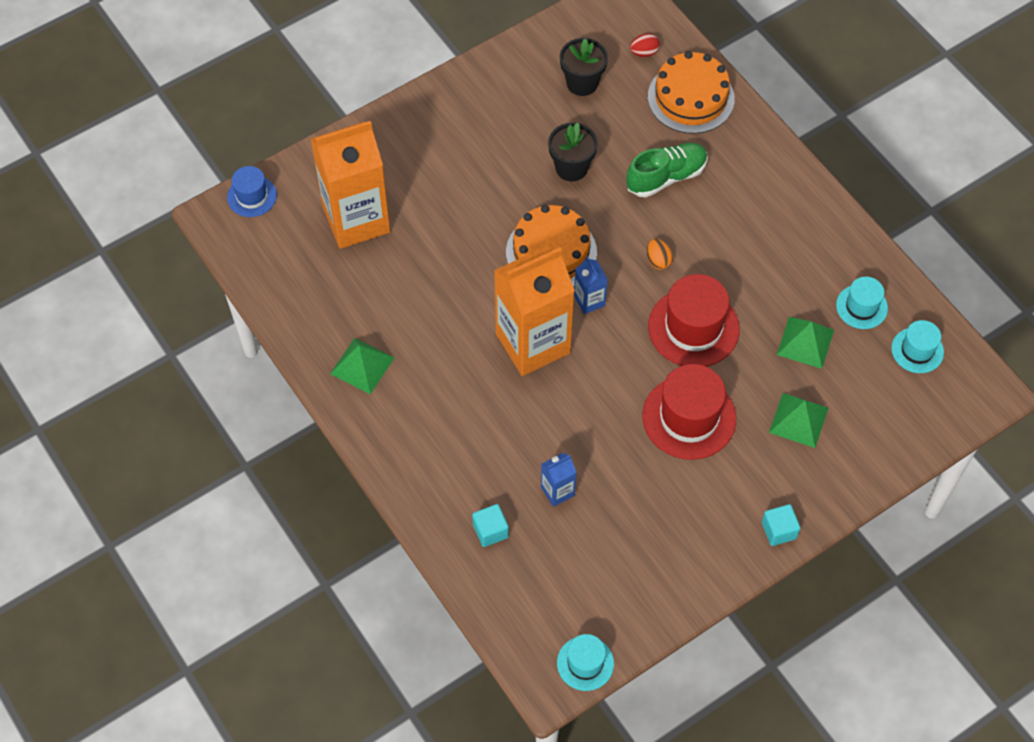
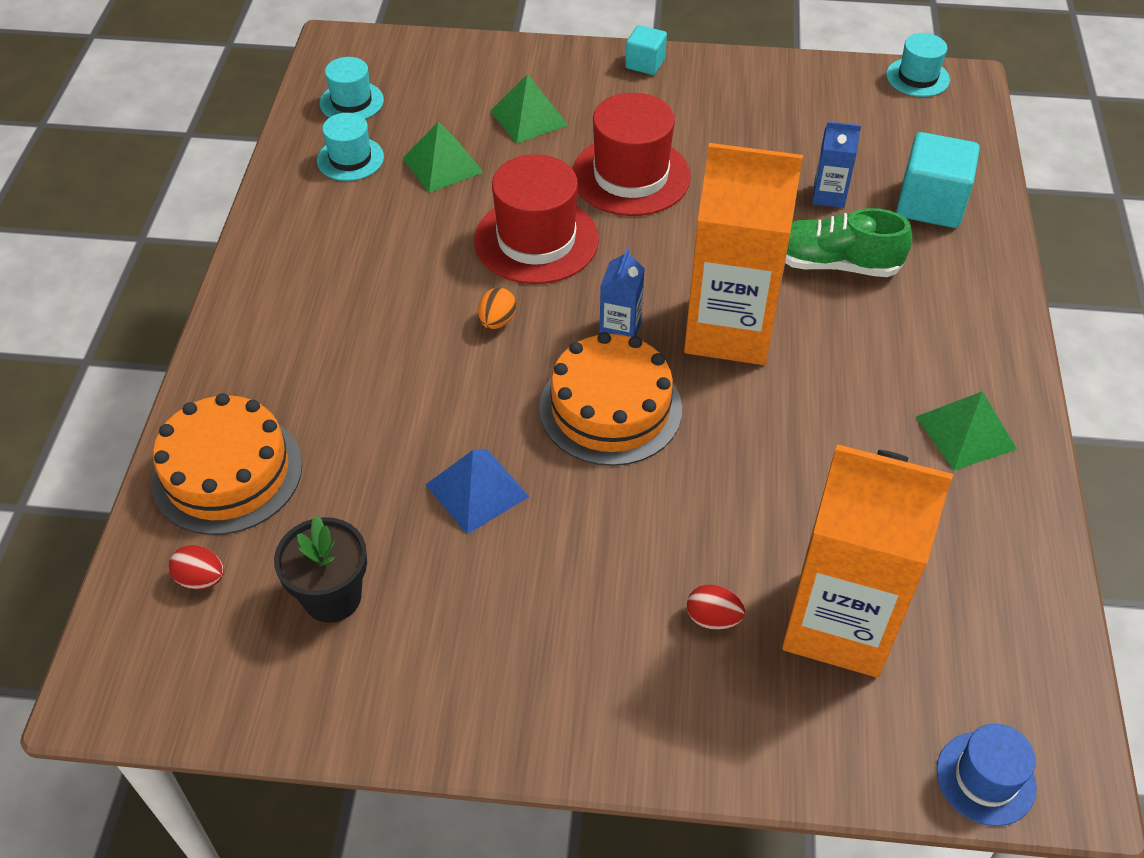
camera: 140 degrees left, 10 degrees down
(413, 184) = (713, 618): none -> red egg
(490, 531) = (930, 204): turquoise cube -> turquoise cube, size x1.75
(571, 168) = (477, 490): black flower pot -> blue pyramid
(666, 177) = (378, 400): green shoe -> green shoe (834, 264)

